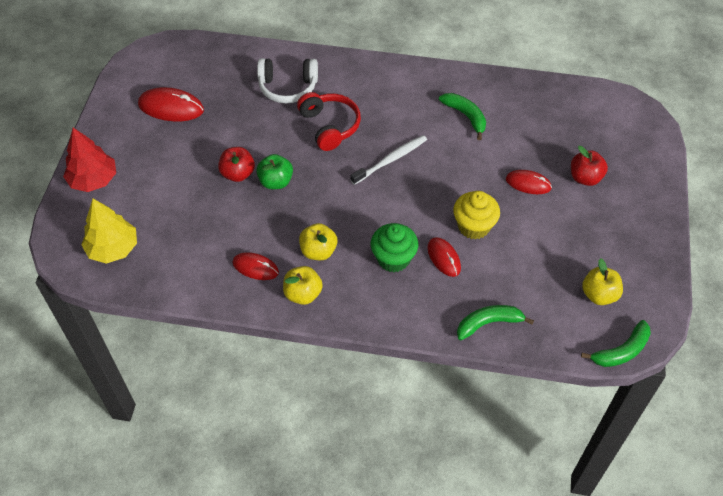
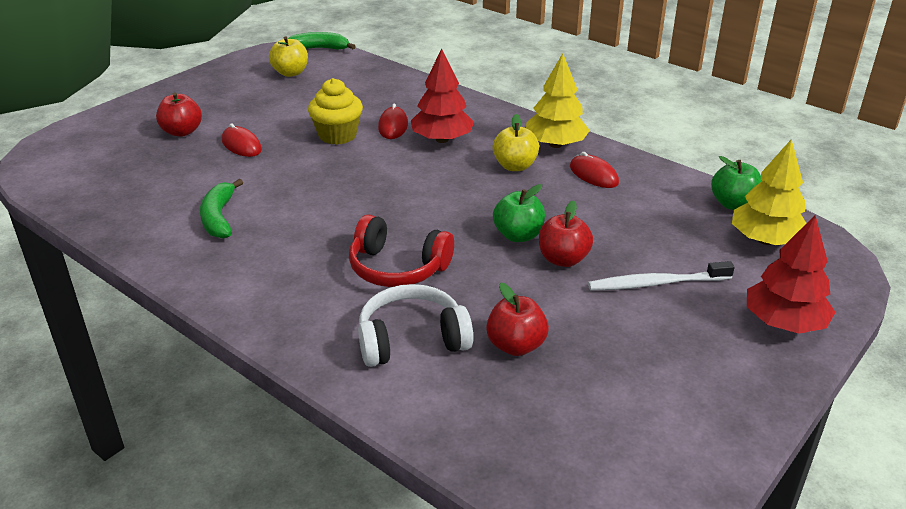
camera: 150 degrees left, 20 degrees down
(142, 279) = (733, 204): none -> green apple
(171, 107) = (623, 382): red mouse -> none
(234, 105) = (516, 346): none -> red apple
(288, 87) = (412, 340): white headphones -> white headphones turned 45 degrees counterclockwise
(303, 294) = (555, 144): yellow apple -> yellow tree
(329, 126) = (397, 268): red headphones -> red headphones turned 75 degrees counterclockwise
(391, 159) = (358, 209): white toothbrush -> white toothbrush (655, 283)
(393, 259) = (442, 139): green cupcake -> red tree
(488, 323) = (401, 85): green banana -> none

